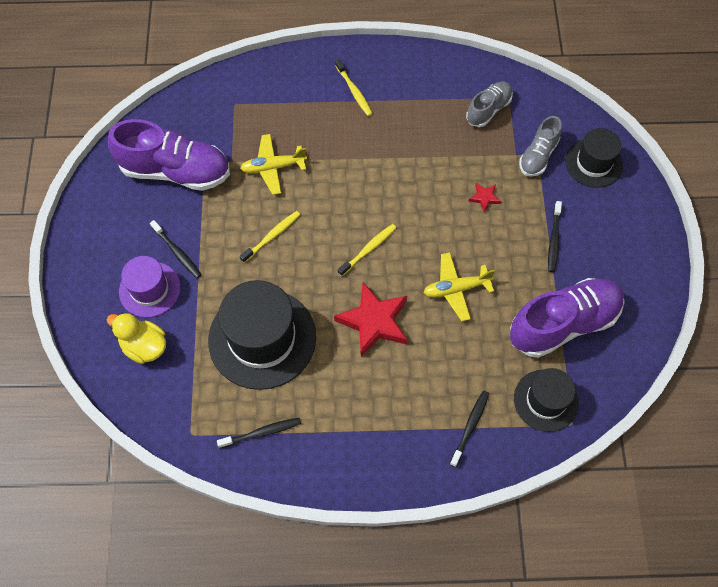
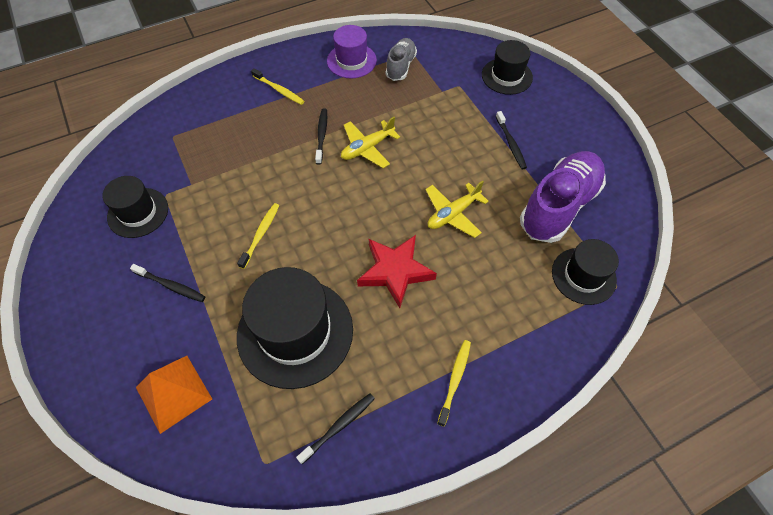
camera: 25 degrees left, 5 degrees down
(144, 346) = (173, 393): yellow duck -> orange pyramid
(149, 289) = (156, 333): purple hat -> purple hat (351, 61)
(175, 171) = (138, 212): purple shoe -> black hat
(273, 167) = (234, 175): yellow plane -> yellow plane (367, 148)
(368, 249) = (357, 211): yellow toothbrush -> yellow toothbrush (455, 380)
(470, 427) = (533, 328): black toothbrush -> black toothbrush (322, 135)
(484, 198) = (435, 132): red star -> none
(538, 156) = (460, 86): grey shoe -> none

